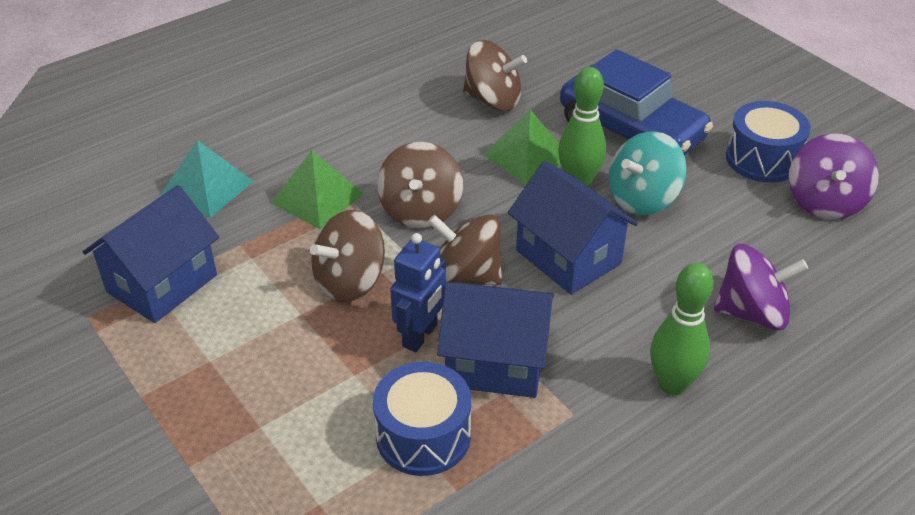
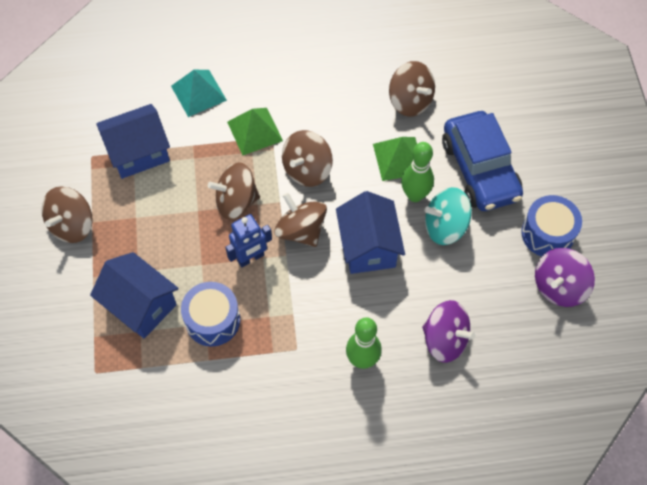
camera: 30 degrees right, 20 degrees up
(109, 413) = (72, 225): none -> brown spinning top
(495, 363) = (278, 296): blue house -> blue house (140, 305)

